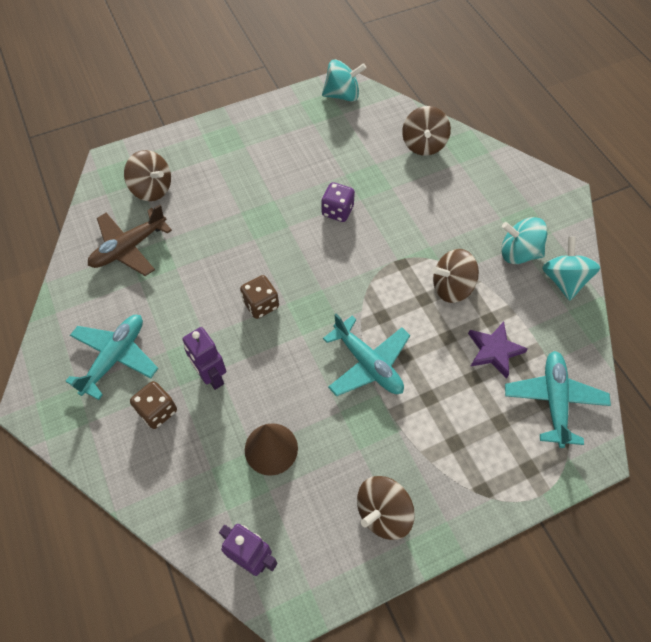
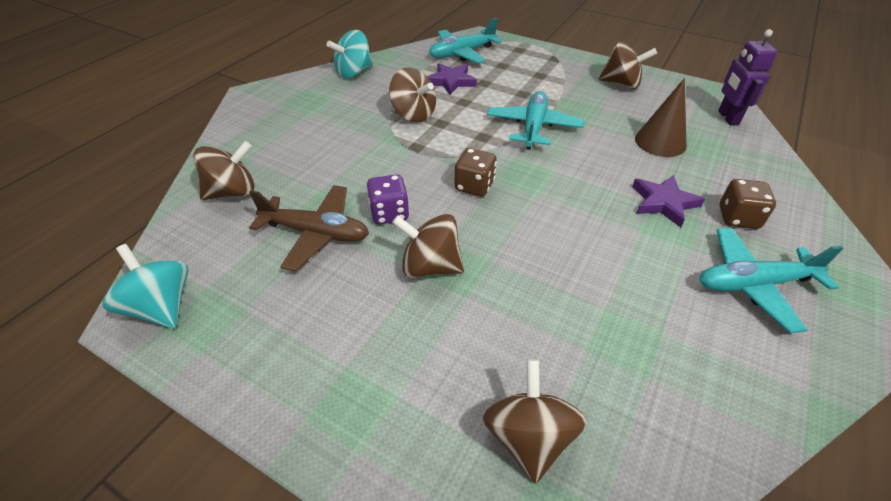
camera: 125 degrees left, 15 degrees down
(129, 248) = (642, 382): brown plane -> brown plane (316, 233)
(211, 376) = (663, 202): purple robot -> purple star
(261, 304) = (560, 210): brown dice -> brown dice (474, 186)
(276, 207) = (430, 266): none -> brown spinning top
(518, 253) = (344, 96): turquoise spinning top -> none

